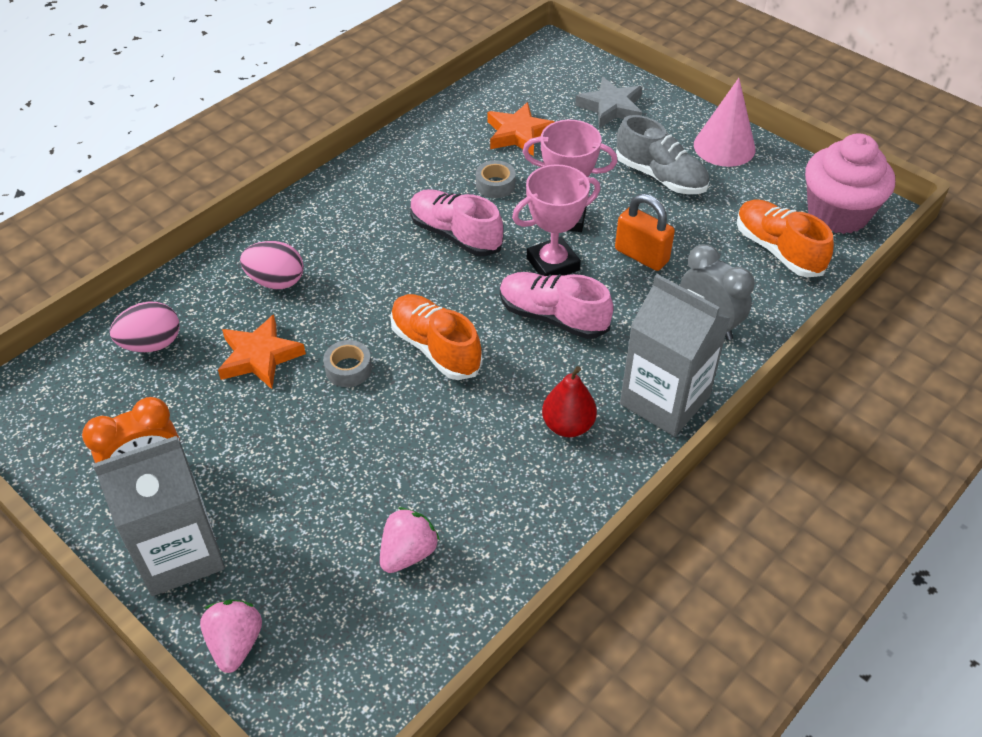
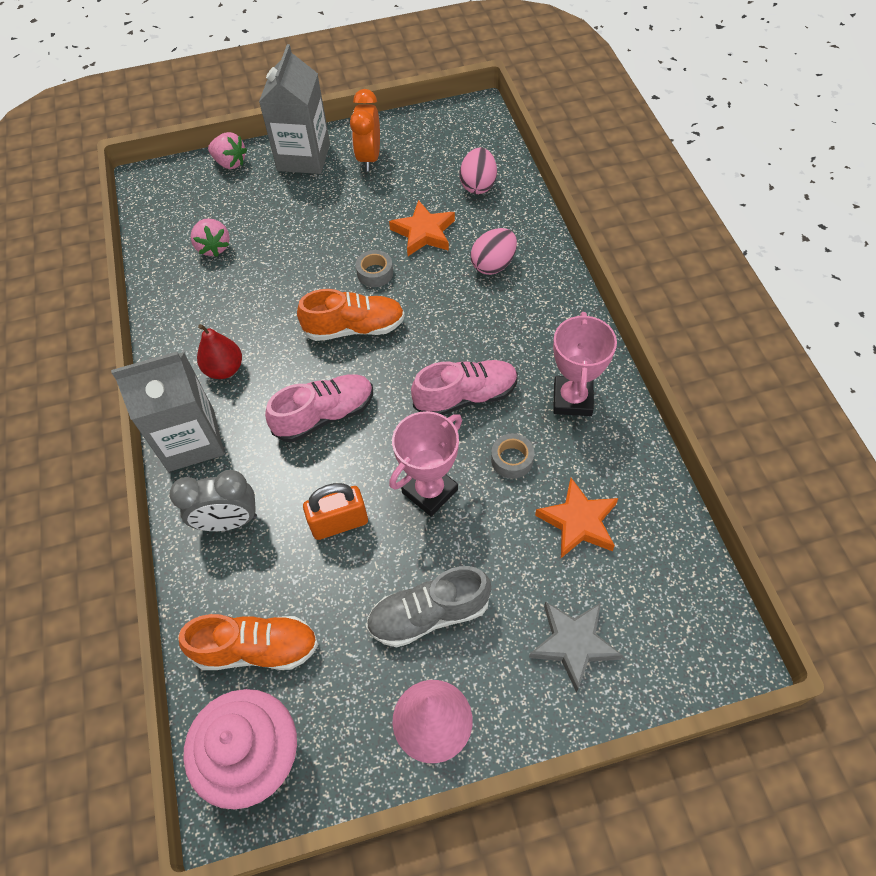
camera: 125 degrees right, 10 degrees up
(553, 264) = (380, 448): pink trophy -> pink trophy (572, 399)

